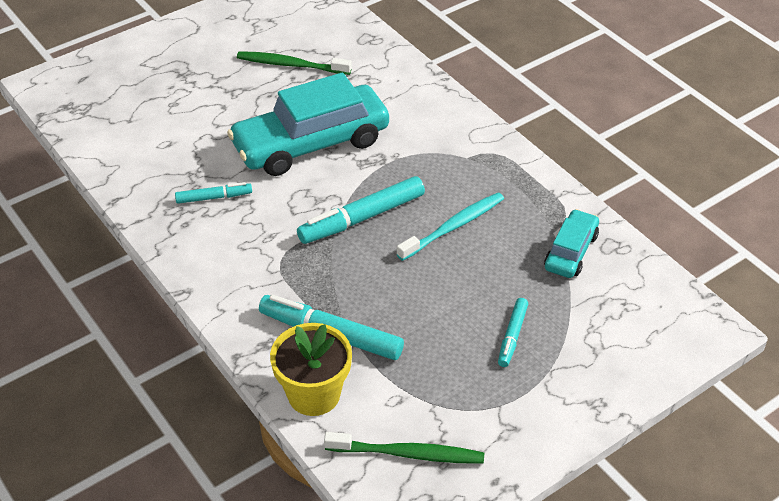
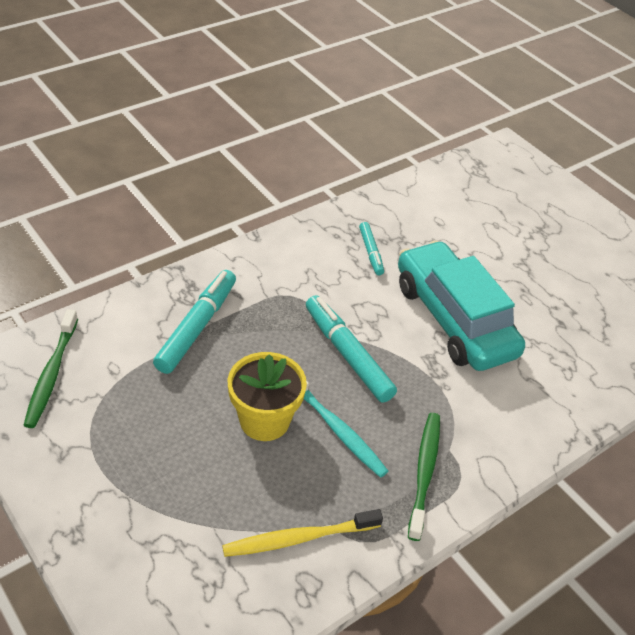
camera: 85 degrees right, 0 degrees up
(291, 65) = (576, 306): green toothbrush -> green toothbrush (424, 472)
(314, 394) = (130, 314): yellow flower pot -> yellow flower pot (264, 420)
(512, 336) = (178, 467): turquoise marker -> none
(571, 251) = (298, 538): turquoise car -> yellow toothbrush

